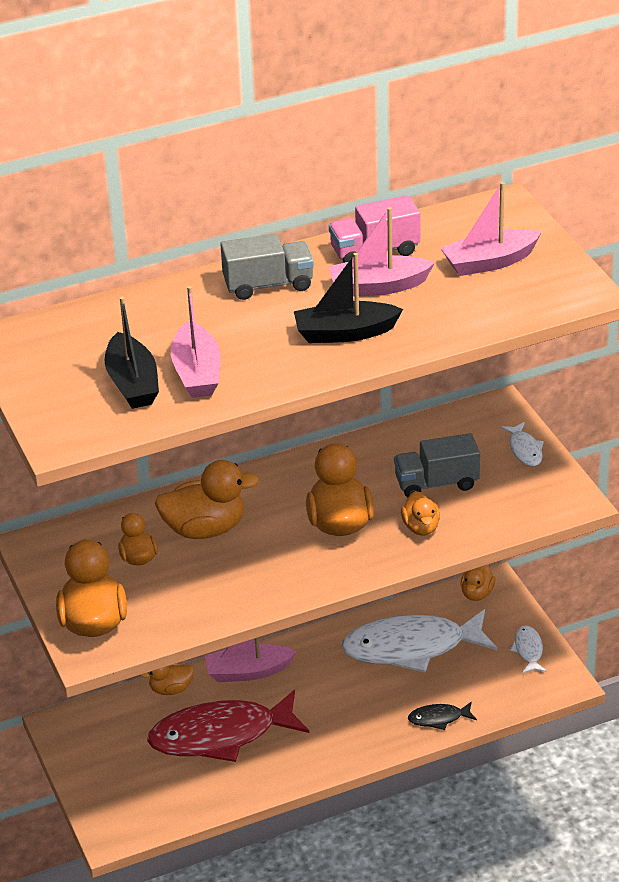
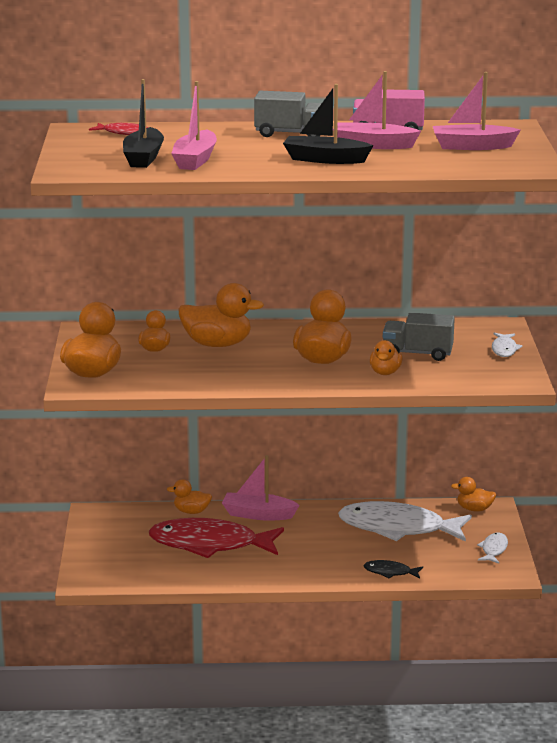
camera: 20 degrees right, 15 degrees down
(69, 332) = (123, 133): none -> red fish
(477, 593) = (474, 509): orange duck -> orange duck turned 60 degrees clockwise

